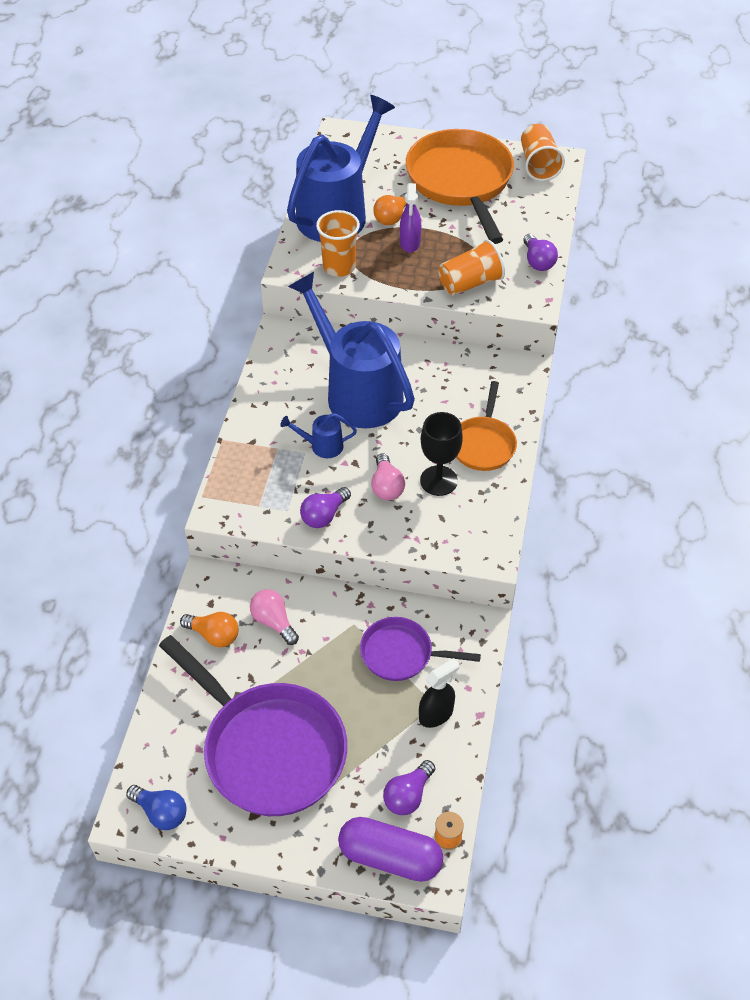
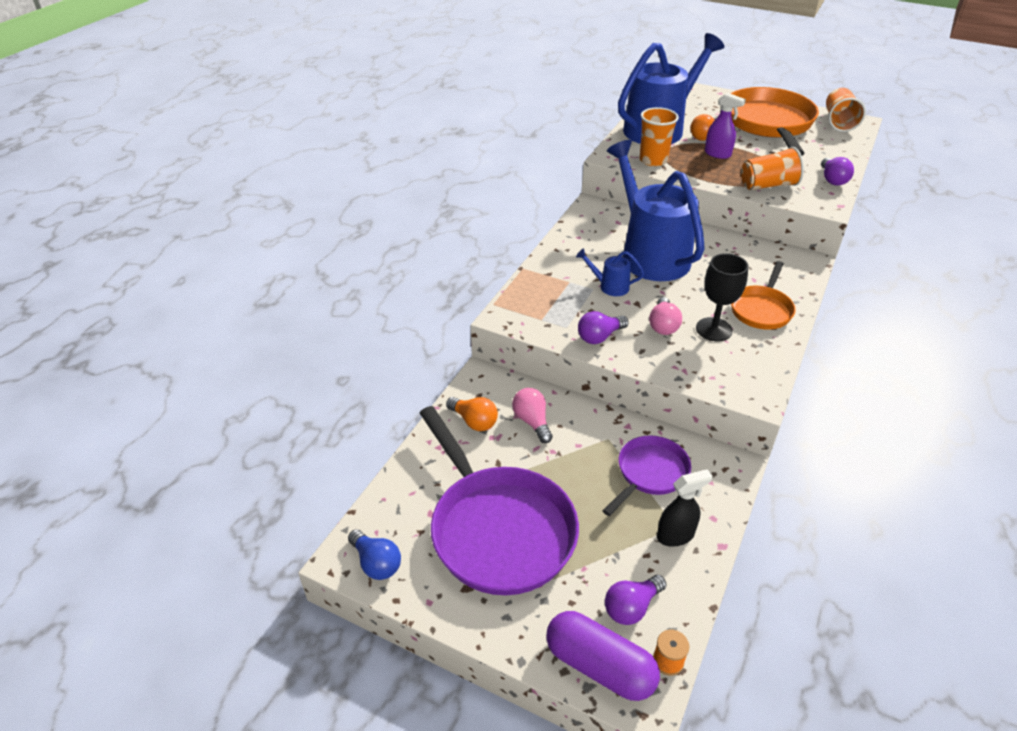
camera: 15 degrees right, 10 degrees down
(401, 654) = (650, 473): purple pan -> purple pan turned 105 degrees clockwise
(410, 243) = (718, 154): purple spray bottle -> purple spray bottle turned 75 degrees counterclockwise

